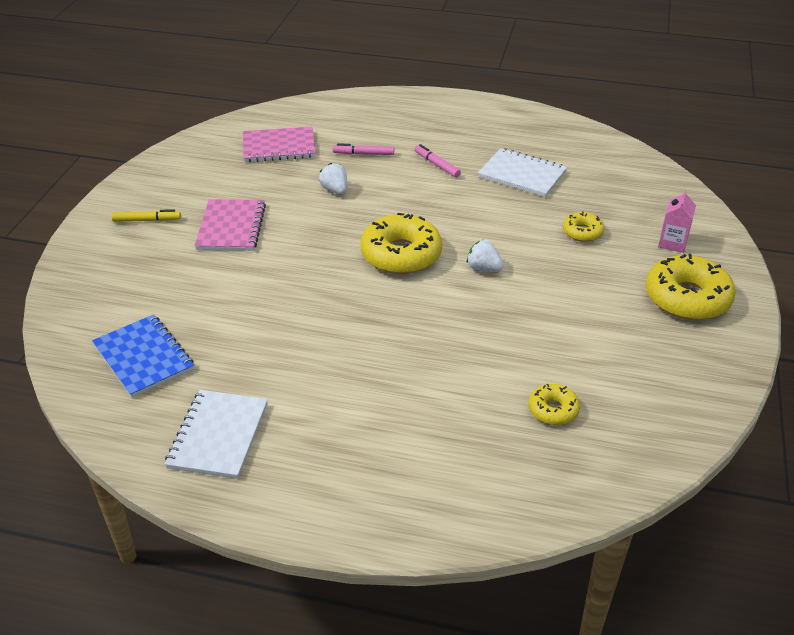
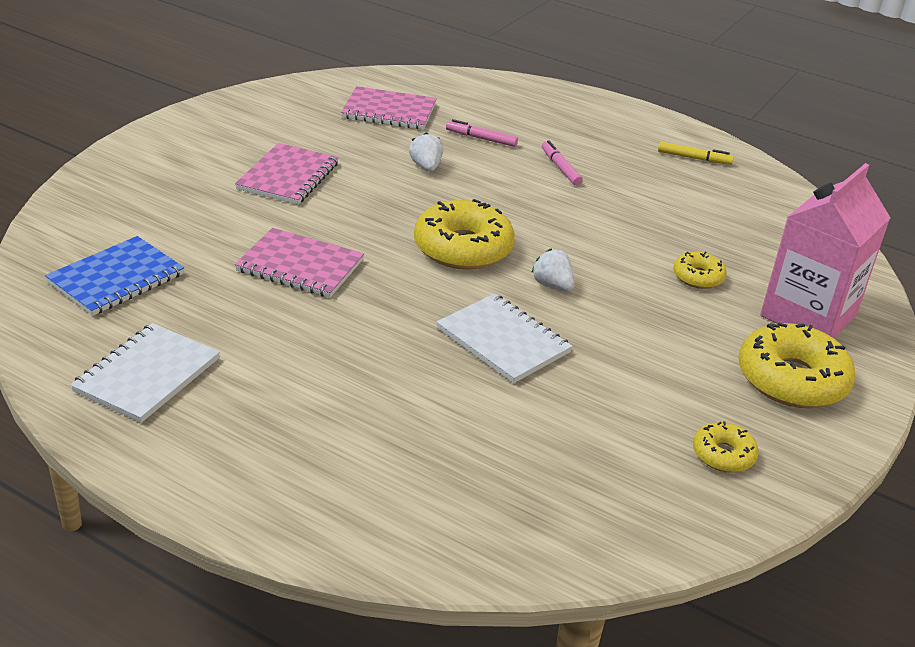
camera: 15 degrees right, 5 degrees down
(143, 357) = (116, 278): blue notebook -> blue notebook turned 60 degrees clockwise
(147, 220) = (202, 149): yellow marker -> yellow marker (694, 158)
(285, 304) = (300, 266): none -> pink notebook
(522, 175) = (658, 200): white notebook -> white notebook (503, 341)
(553, 410) = (548, 454): yellow donut -> yellow donut (723, 455)
(672, 243) = (808, 315): pink carton -> pink carton, size x2.17

